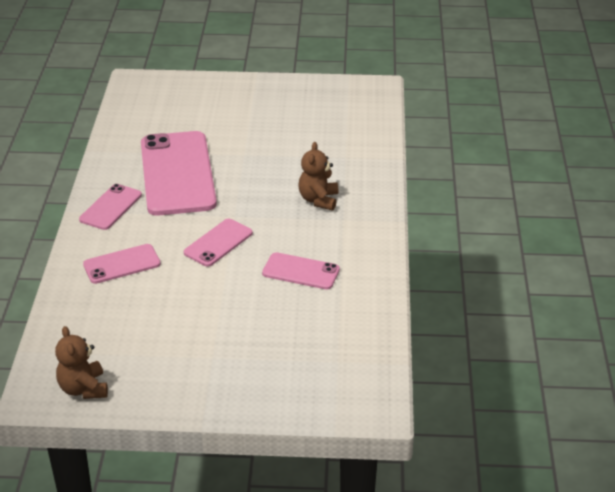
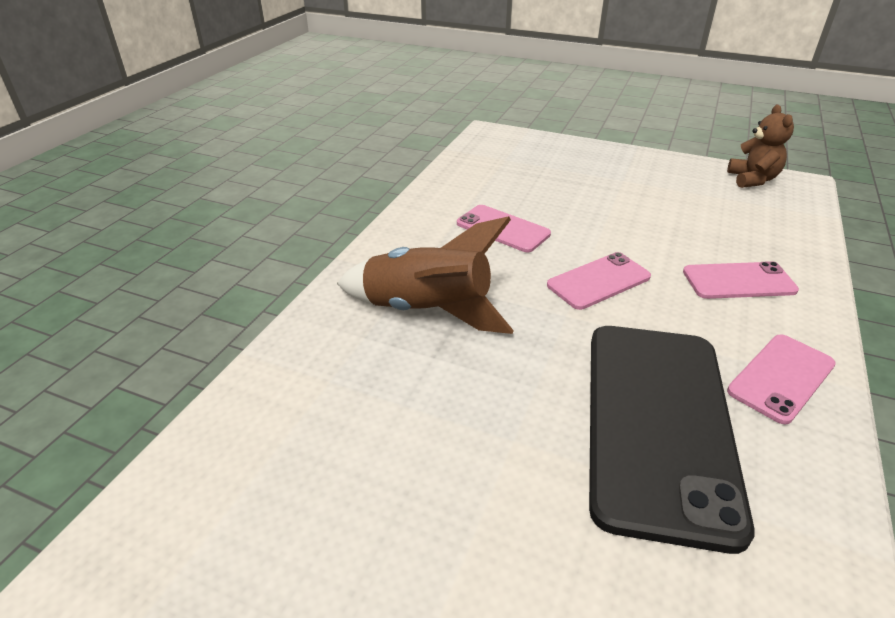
camera: 160 degrees left, 0 degrees up
(177, 174) = (658, 424): pink phone -> black phone
(318, 200) = (427, 311): brown teddy bear -> brown rocket

